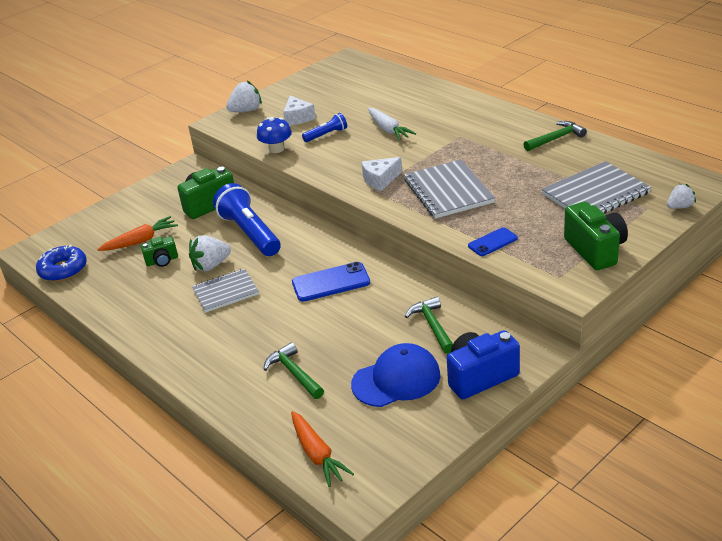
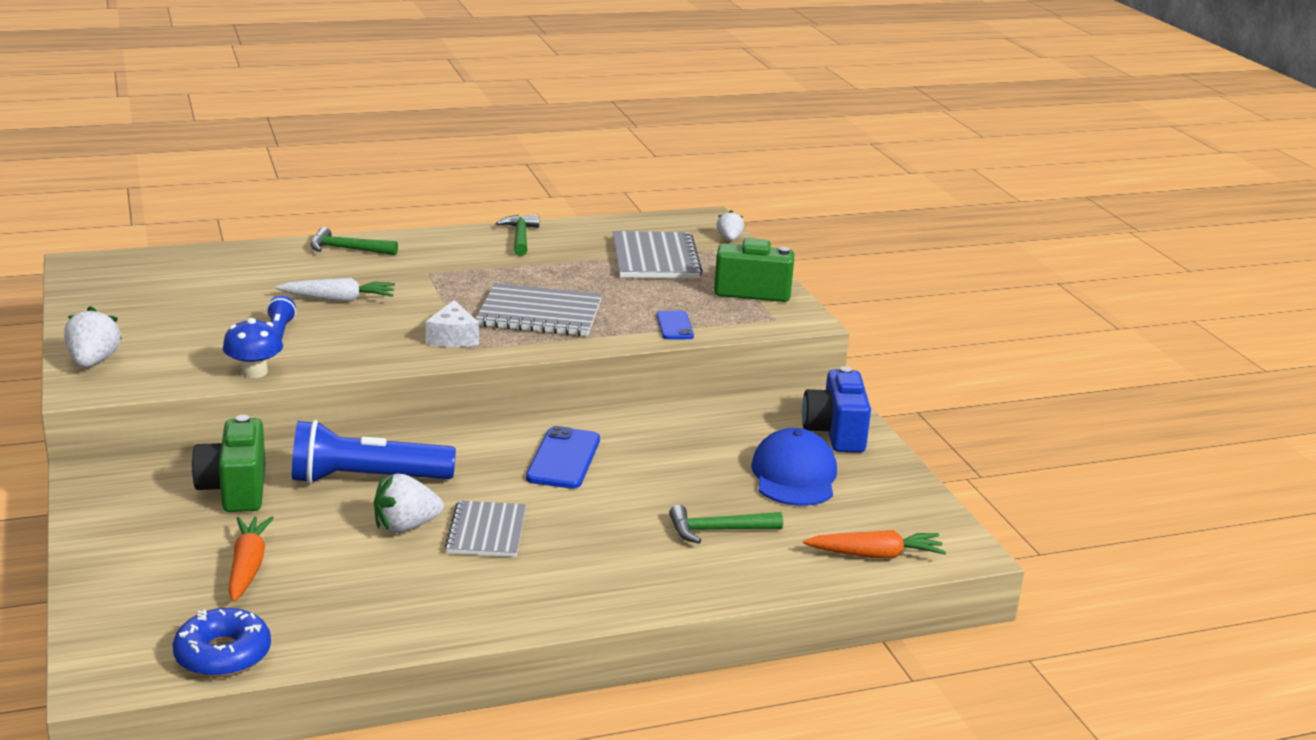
camera: 70 degrees left, 10 degrees down
(162, 261) = (334, 561): green camera -> none
(211, 265) = (405, 526): white strawberry -> white strawberry turned 75 degrees clockwise
(298, 118) = (192, 337): white cheese -> none
(432, 326) = (723, 429): green hammer -> green hammer (347, 249)

